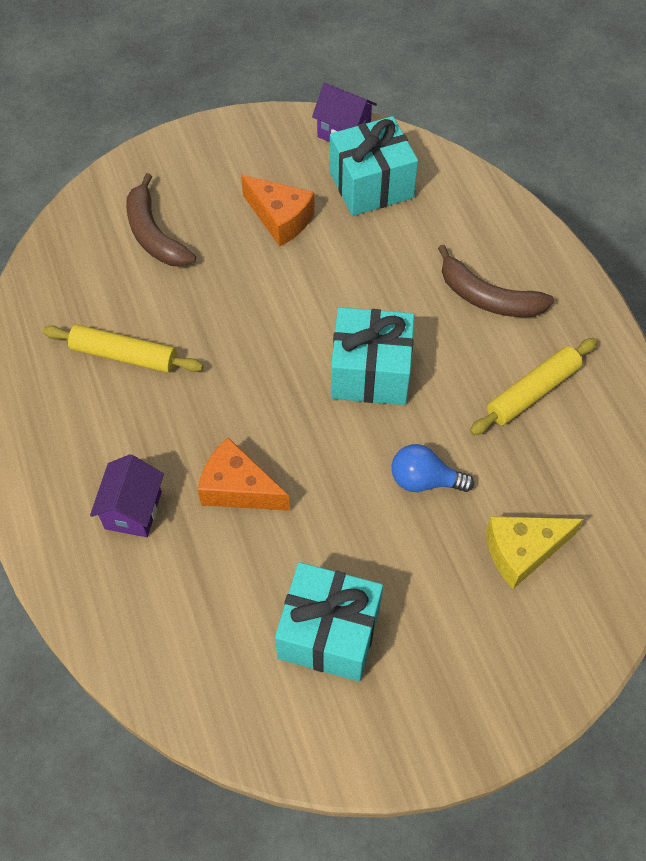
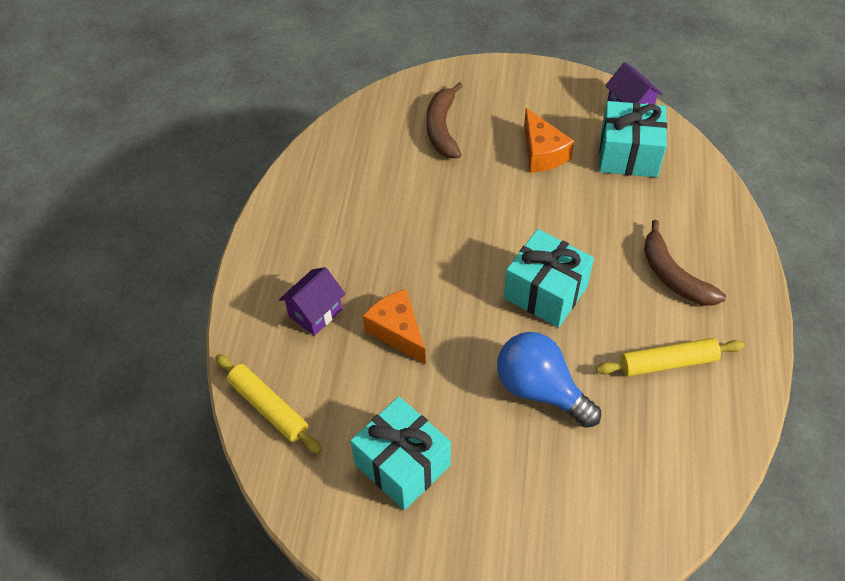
camera: 30 degrees right, 5 degrees down
(124, 355) = (372, 204): yellow rolling pin -> yellow rolling pin (268, 407)
(424, 480) = (540, 389): blue light bulb -> blue light bulb, size x1.62
(522, 551) = (587, 478): yellow cheese -> none

